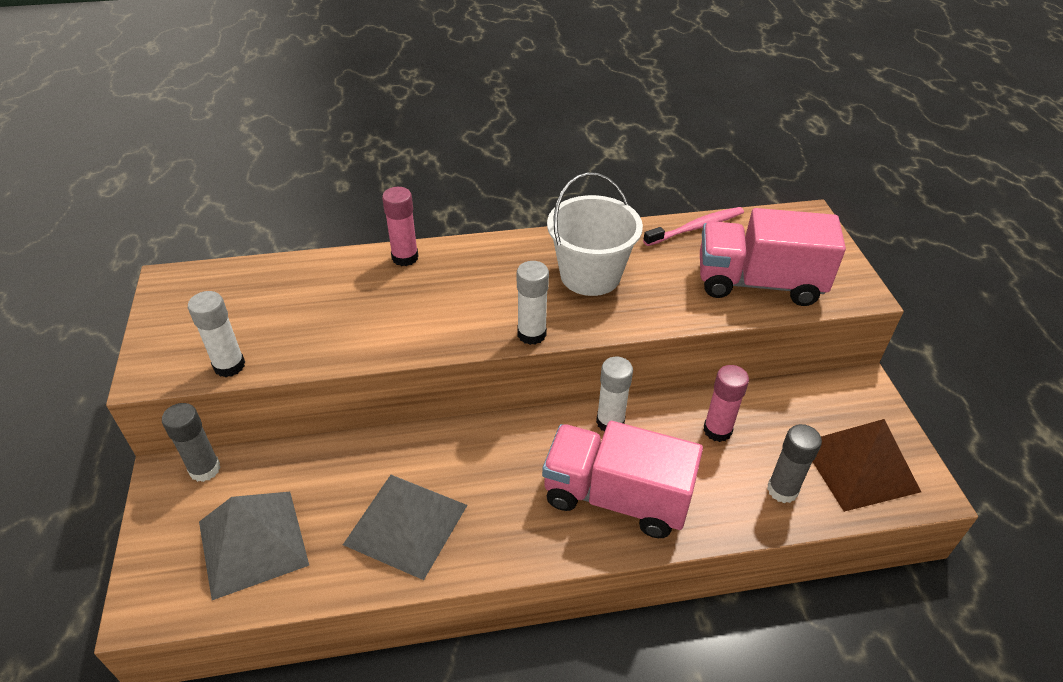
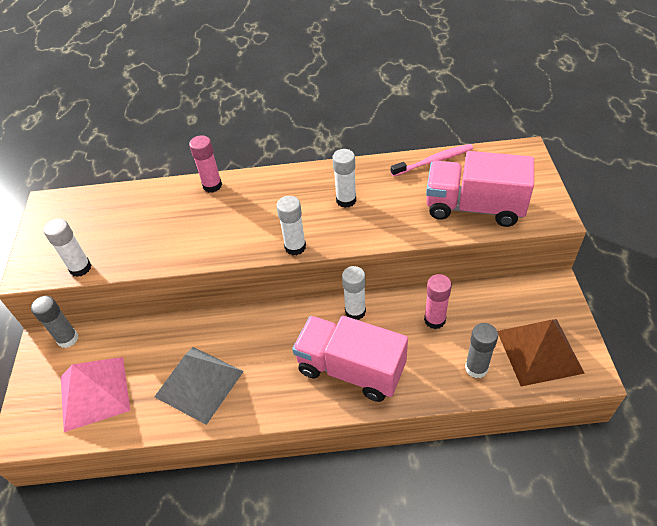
camera: 10 degrees right, 5 degrees up
(252, 543) = (94, 393): grey pyramid -> pink pyramid
(590, 275) = (346, 200): white bucket -> white glue stick

